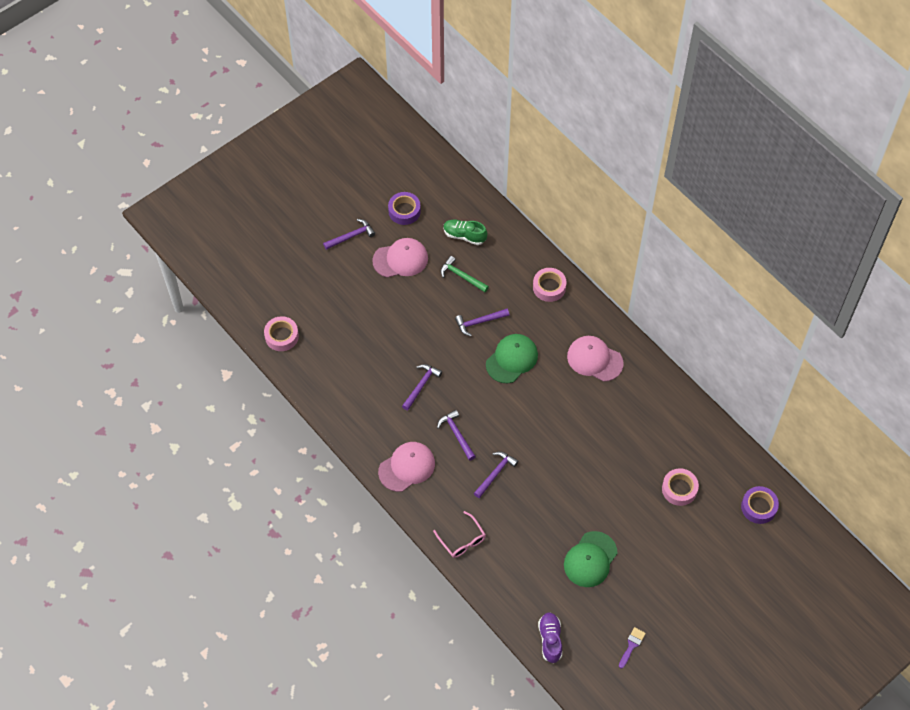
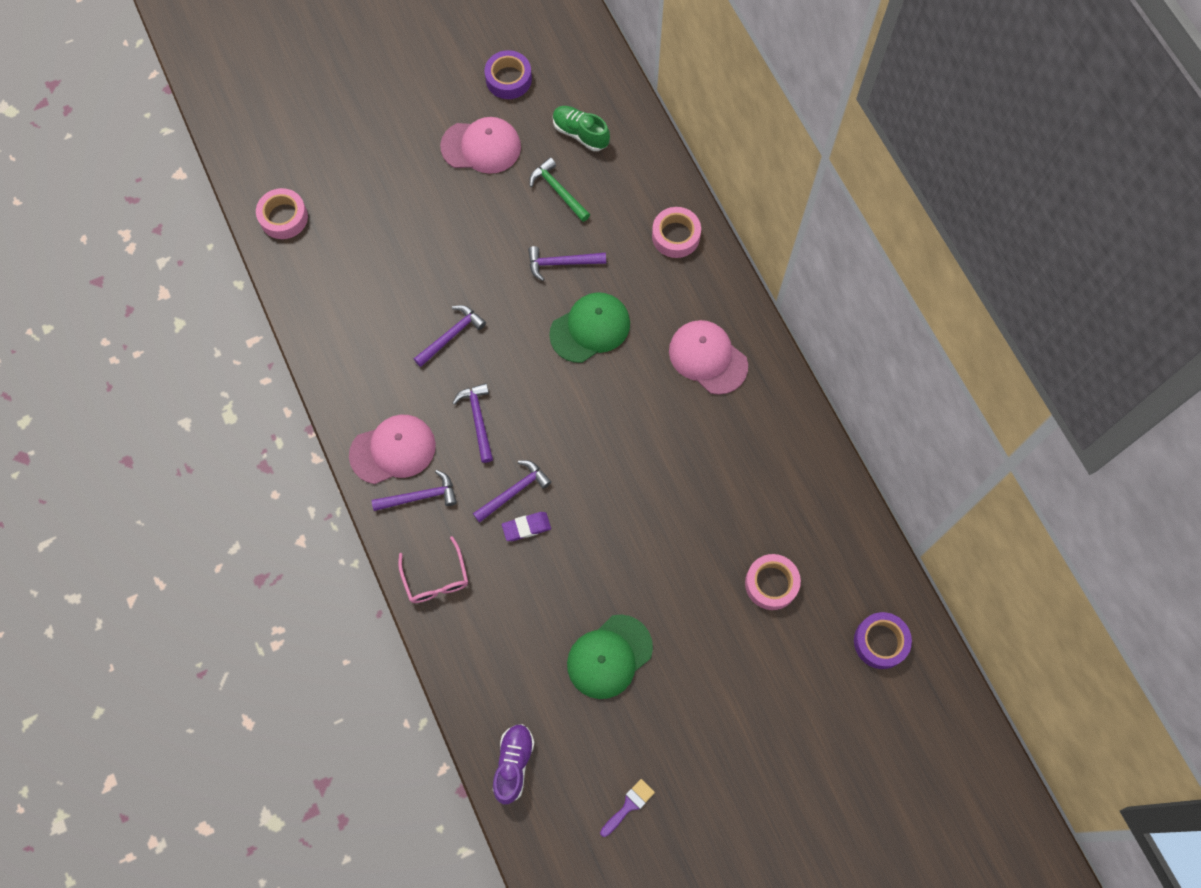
camera: 15 degrees right, 10 degrees up
(351, 236) = (424, 98): purple hammer -> purple hammer (420, 496)
(511, 494) = (526, 527): none -> purple eraser

